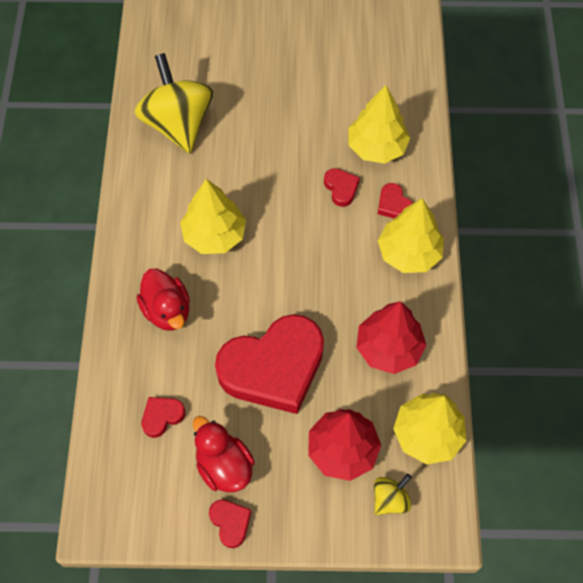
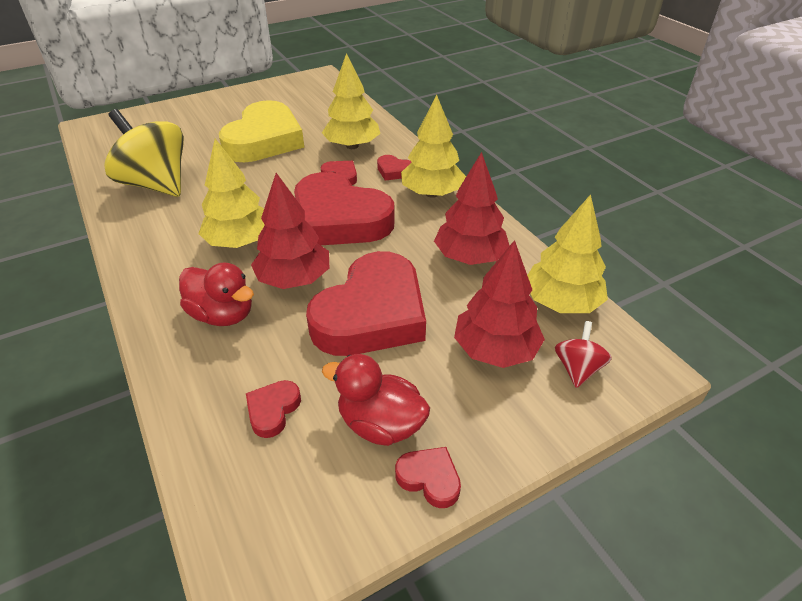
camera: 30 degrees left, 20 degrees down
(235, 300) = (294, 279): none -> red tree
(299, 99) = (264, 140): none -> yellow heart
(308, 247) = (339, 219): none -> red heart
(390, 499) = (577, 368): yellow spinning top -> red spinning top

